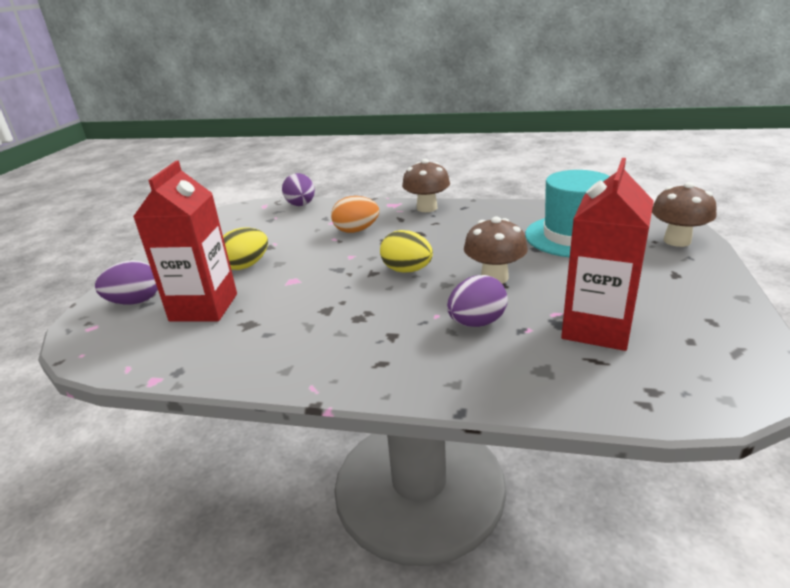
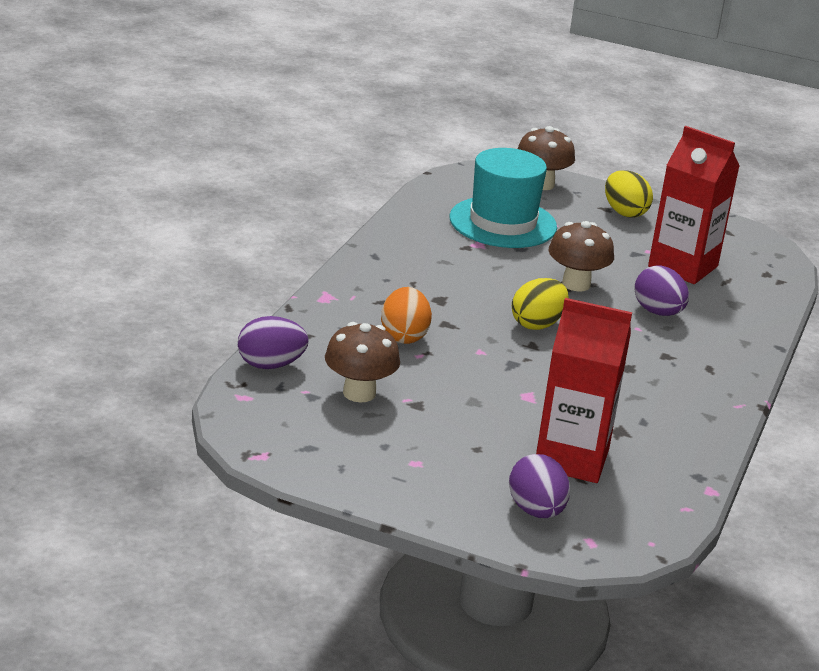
camera: 85 degrees left, 0 degrees up
(246, 266) = (470, 425): yellow egg -> yellow egg (624, 212)
(427, 208) = (360, 278): brown mushroom -> brown mushroom (359, 393)

